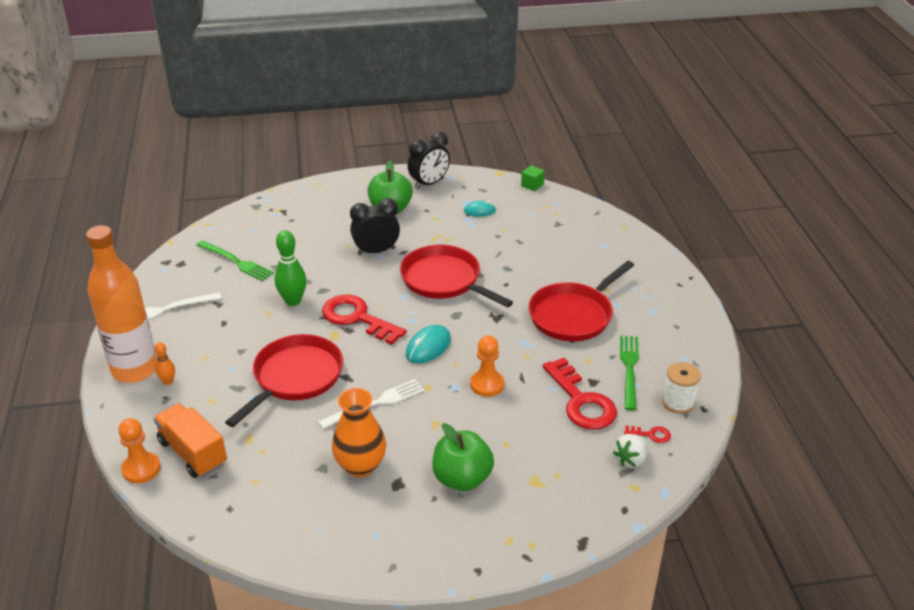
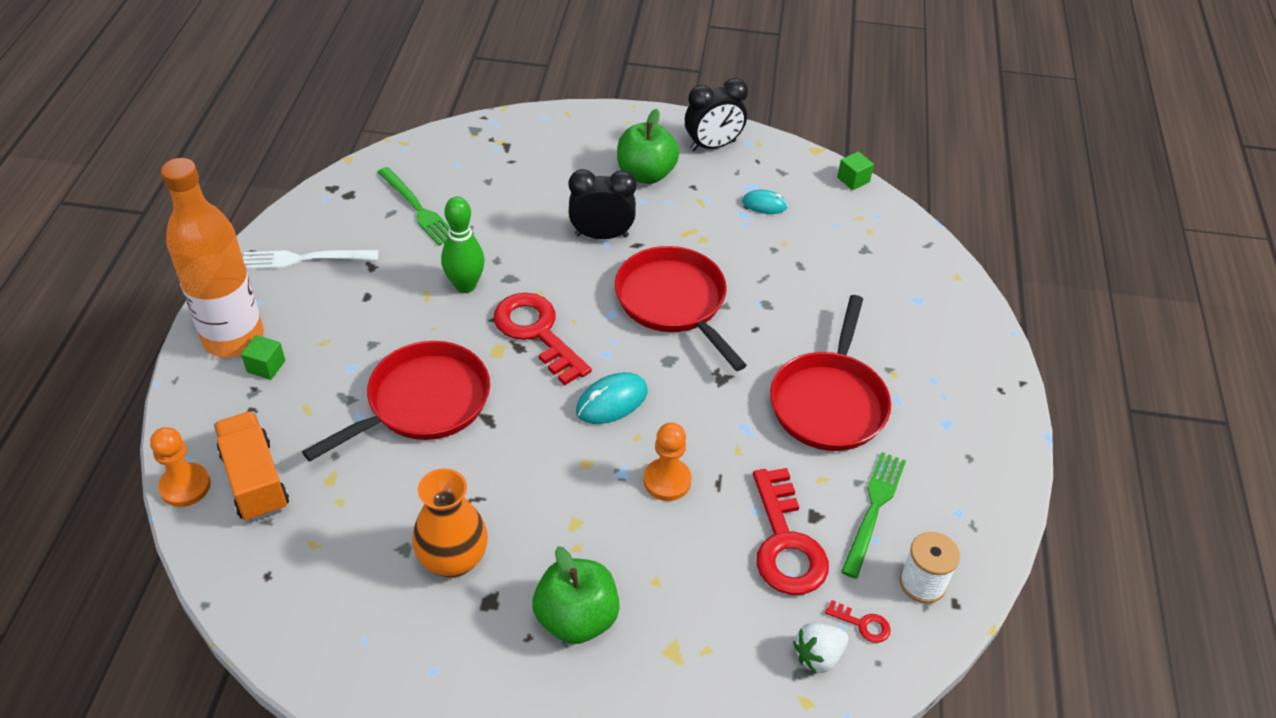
camera: 15 degrees right, 10 degrees up
(168, 381) = (266, 366): orange bowling pin -> green cube
(375, 404) = (509, 470): white fork -> none
(573, 315) = (829, 402): red pan -> red pan turned 45 degrees counterclockwise

